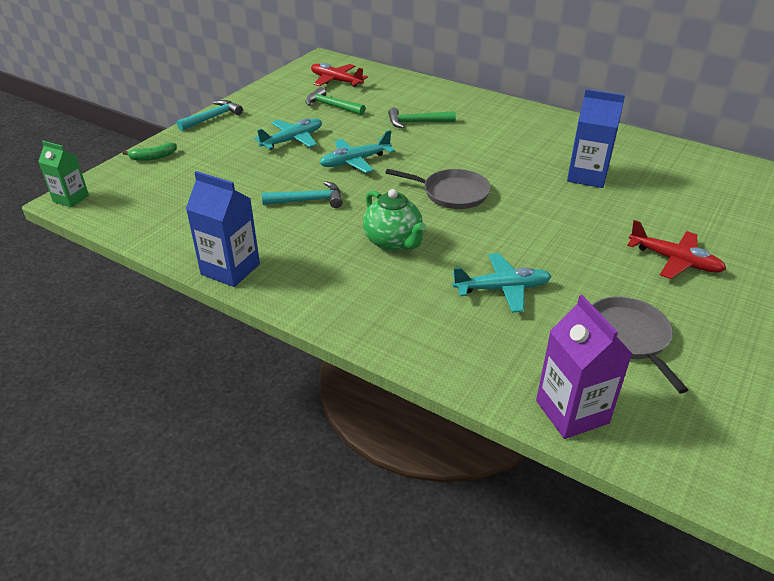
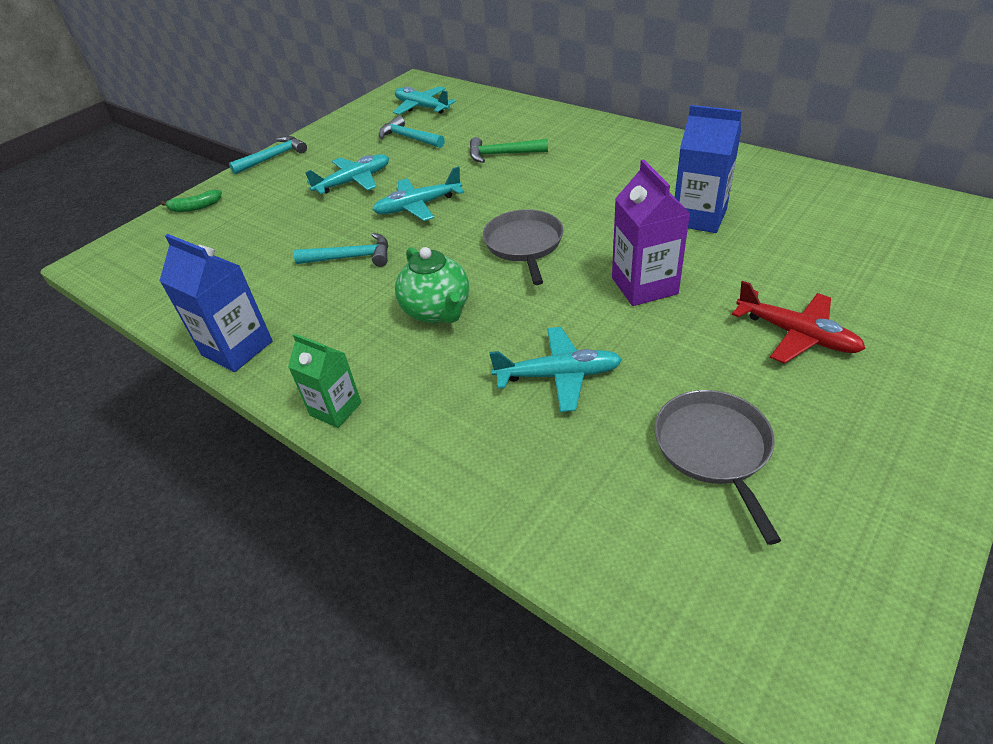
camera: 10 degrees right, 5 degrees up
(71, 198) = (92, 260): green carton -> green carton (335, 409)
(331, 106) = (408, 138): green hammer -> turquoise hammer
(336, 81) = (422, 107): red plane -> turquoise plane
(452, 193) = (524, 244): grey pan -> grey pan turned 120 degrees counterclockwise
(572, 412) = (615, 563): purple carton -> purple carton (644, 286)

